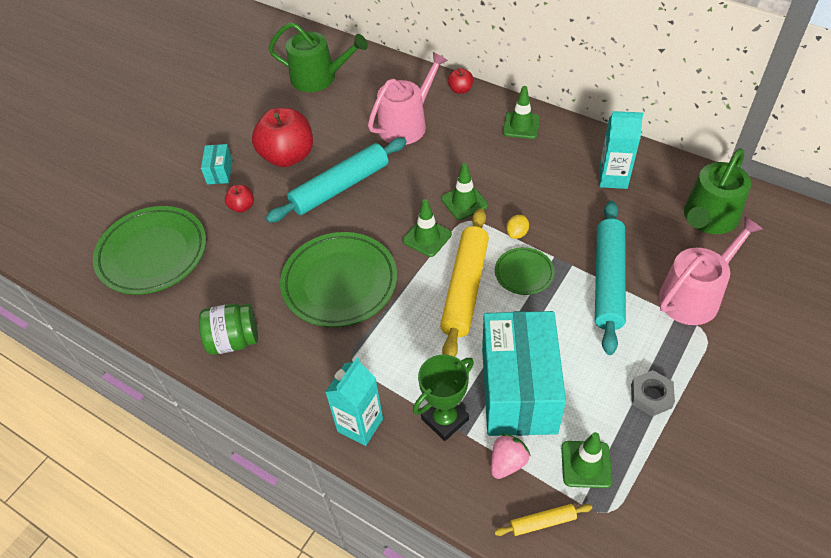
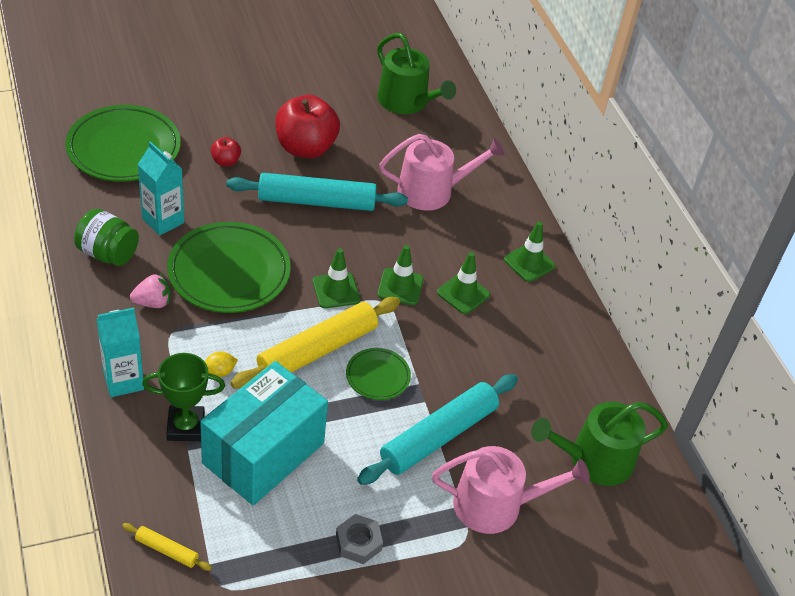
camera: 30 degrees right, 5 degrees down
(220, 172) = (240, 122): turquoise box -> none
(460, 90) = (514, 195): red apple -> none
(507, 462) = (192, 492): pink strawberry -> pink strawberry (153, 302)
(517, 233) = (411, 343): yellow lemon -> yellow lemon (219, 372)
(586, 464) = (247, 543): green traffic cone -> green traffic cone (463, 293)
(613, 178) = (553, 364): turquoise carton -> turquoise carton (163, 221)

